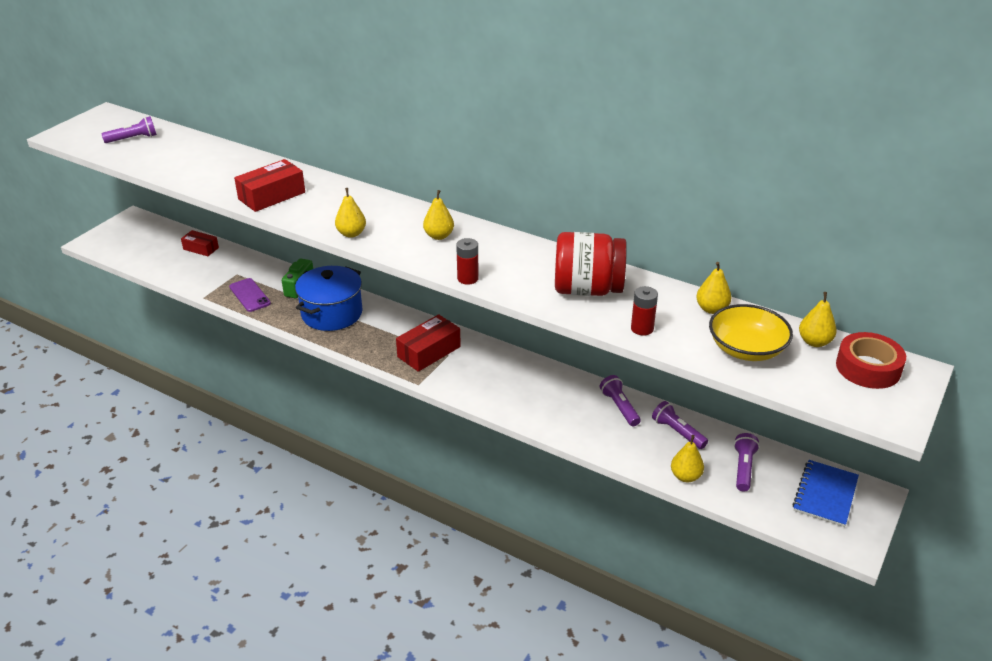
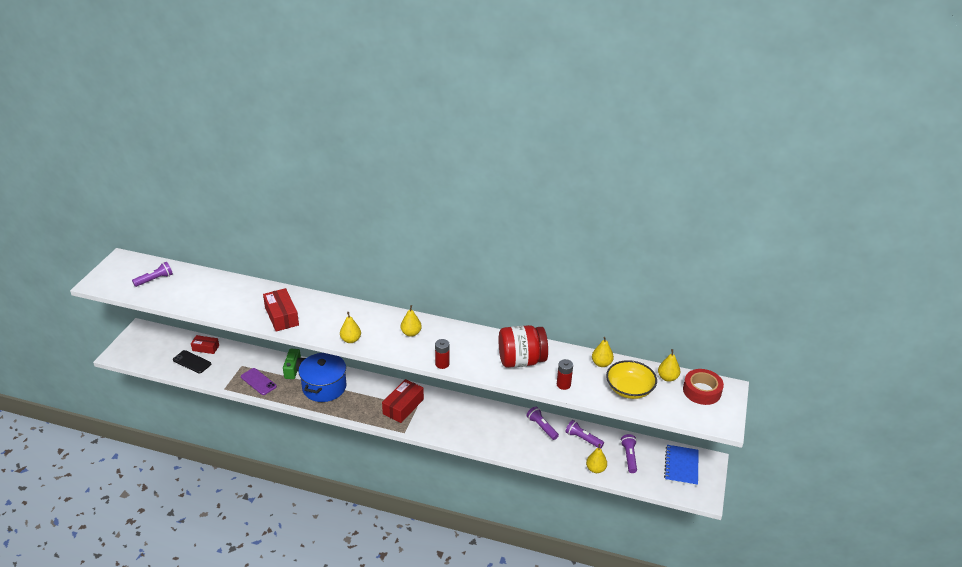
camera: 15 degrees left, 0 degrees up
(177, 262) = (192, 362): none -> black phone
(272, 196) = (281, 316): red box -> red box turned 60 degrees counterclockwise

